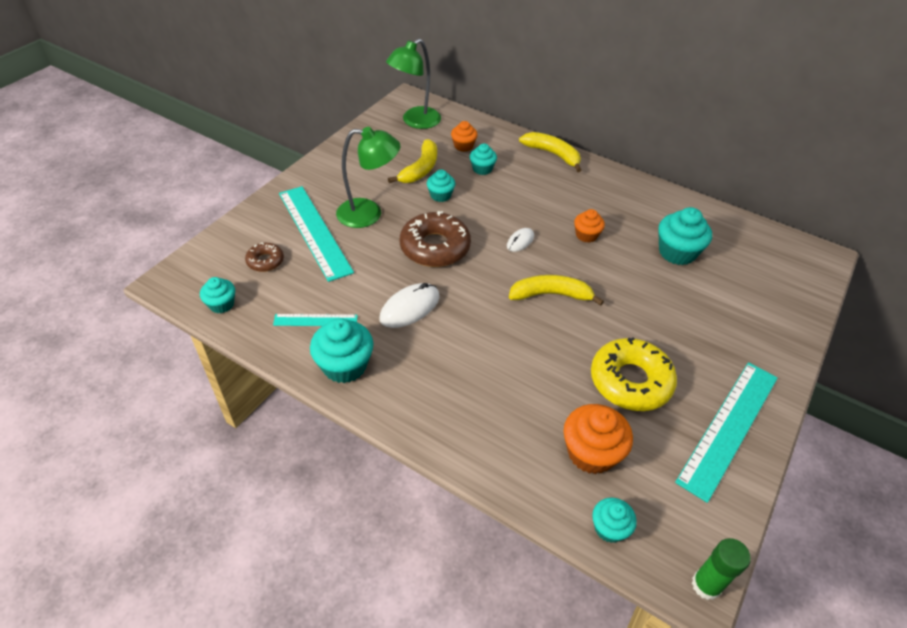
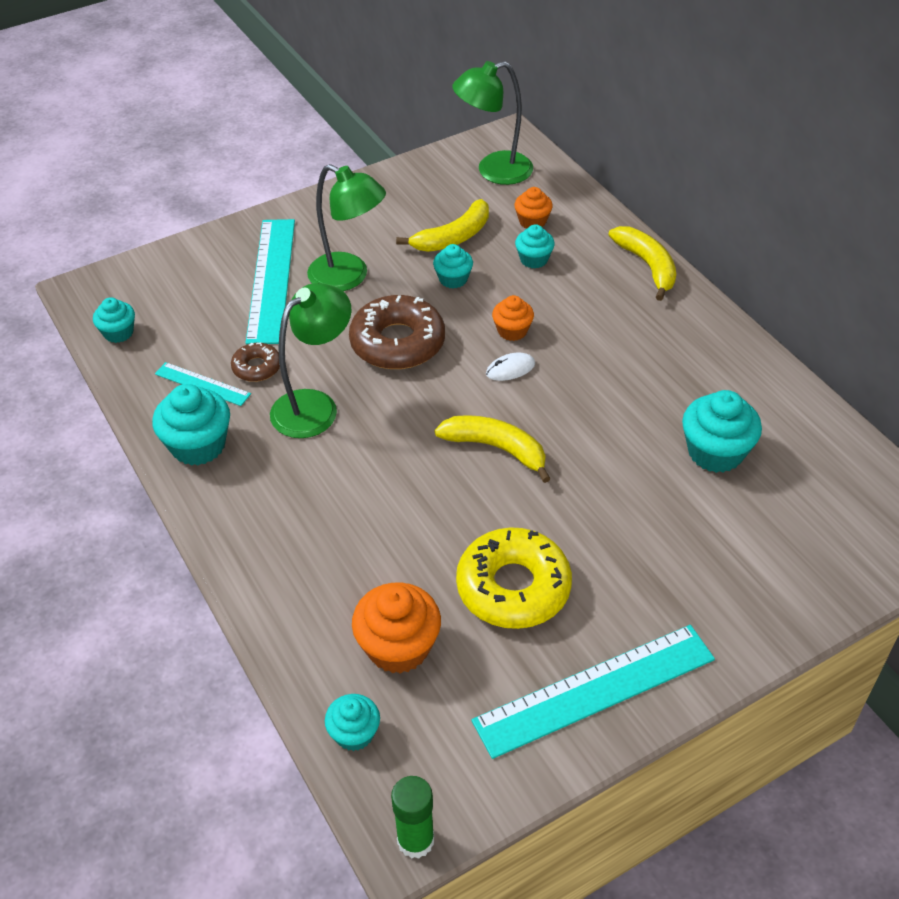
camera: 30 degrees right, 0 degrees up
(265, 261) = (195, 298): brown donut -> brown donut (257, 367)
(410, 308) = (315, 406): white mouse -> green lamp
(586, 235) = (605, 389): orange cupcake -> orange cupcake (512, 331)

